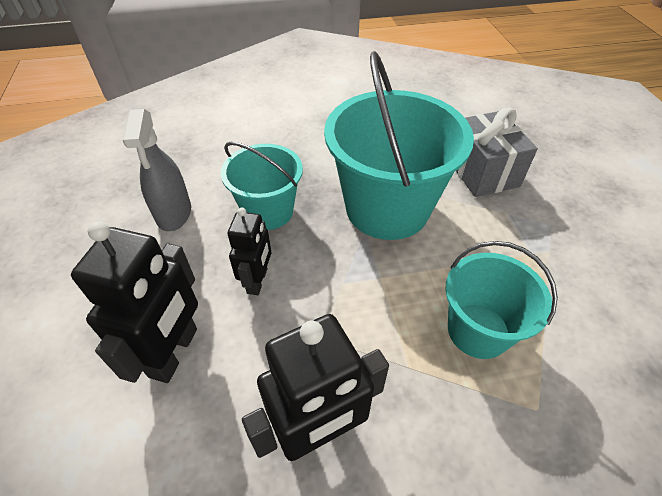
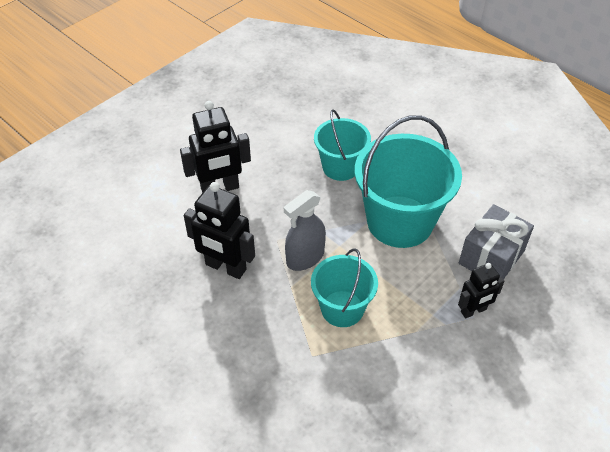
camera: 55 degrees right, 0 degrees up
(174, 213) = (299, 128): grey spray bottle -> grey spray bottle (305, 257)
(257, 281) = (287, 193): black robot -> black robot (473, 311)

